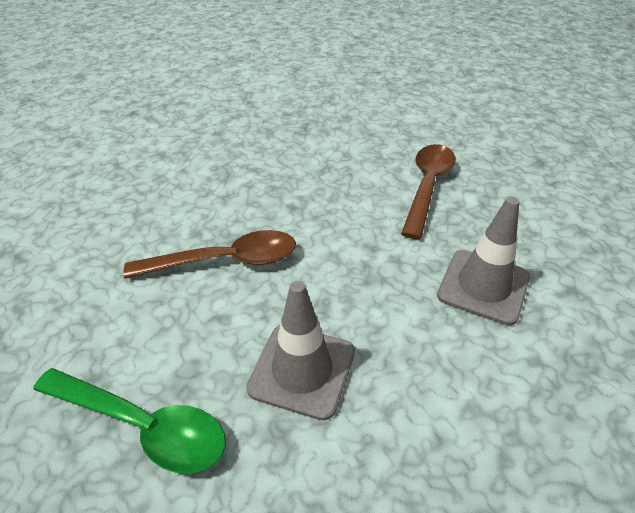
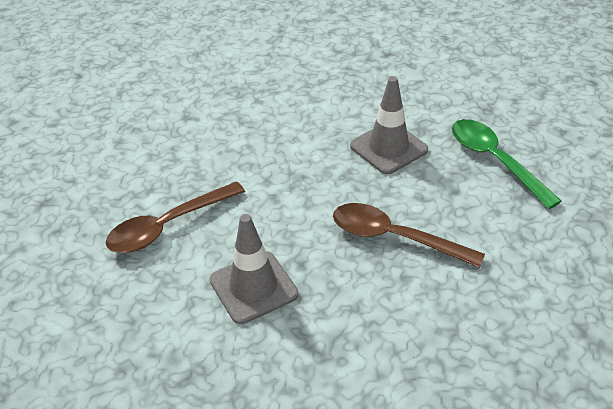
camera: 145 degrees left, 0 degrees up
(483, 286) = (234, 141): grey traffic cone -> grey traffic cone (253, 287)

